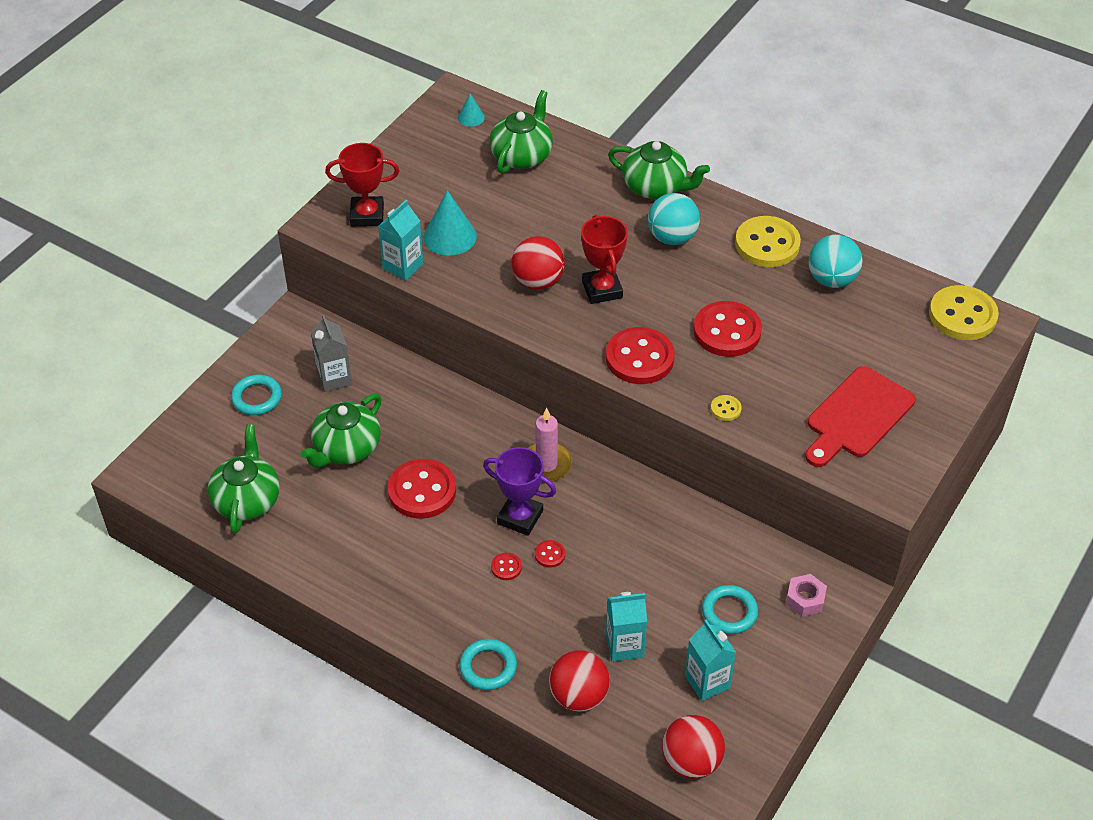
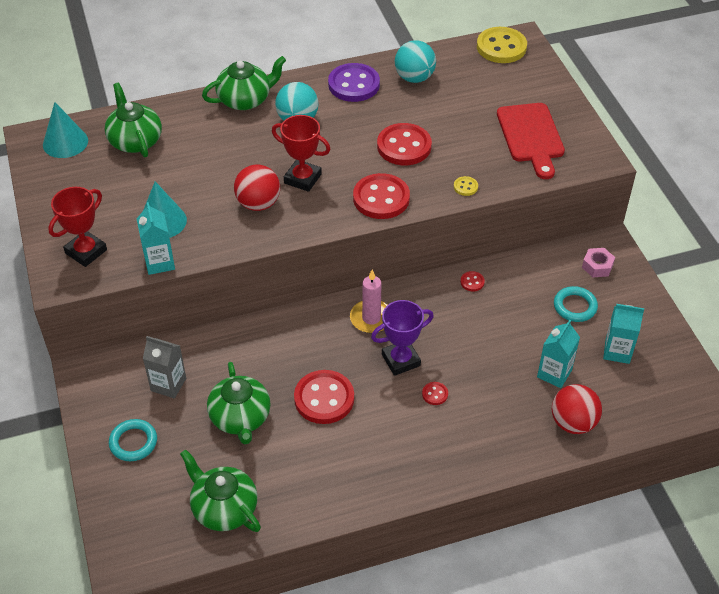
camera: 50 degrees left, 0 degrees up
(471, 117) = (65, 142): turquoise cone -> turquoise cone, size x1.85
(488, 667) = (507, 456): turquoise ring -> none
(550, 555) = (447, 364): red button -> red button (472, 282)
(691, 761) = (669, 398): red ball -> none
(767, 244) = (354, 84): yellow button -> purple button

